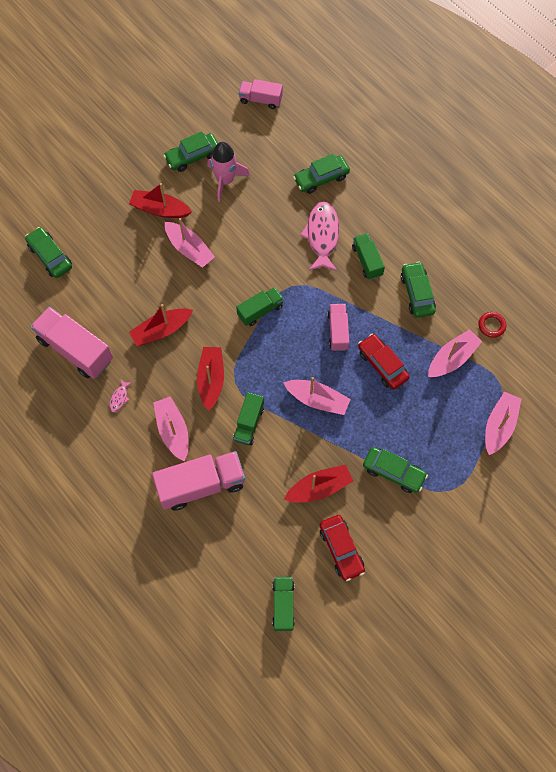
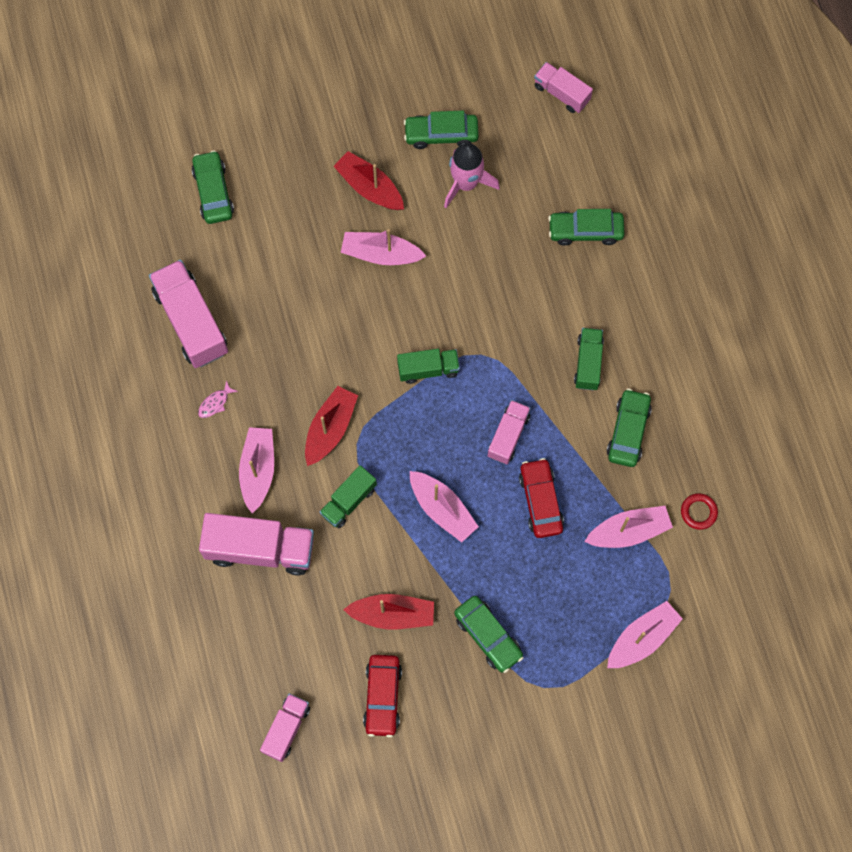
camera: 25 degrees right, 5 degrees up
(161, 330) = (301, 342): red boat -> none
(189, 249) = (381, 254): pink boat -> pink boat turned 120 degrees clockwise
(283, 605) = (286, 729): green truck -> pink truck
(322, 236) = (549, 307): pink fish -> none

